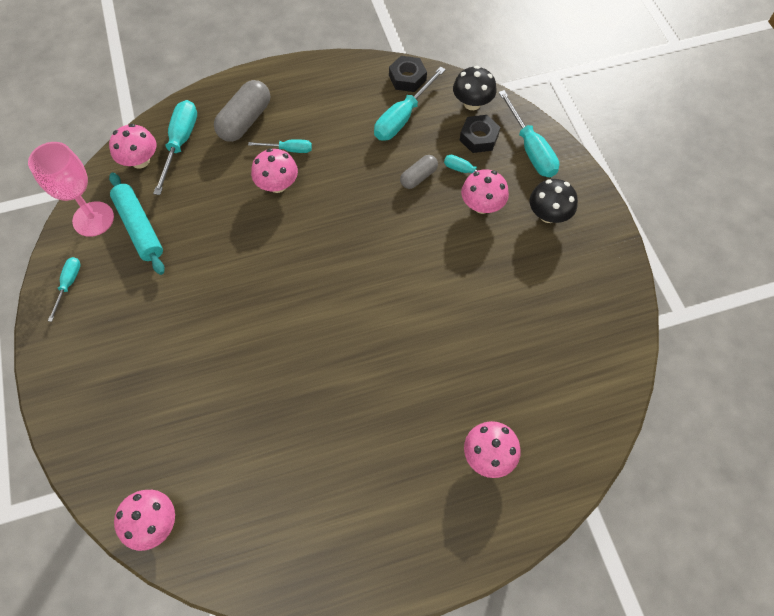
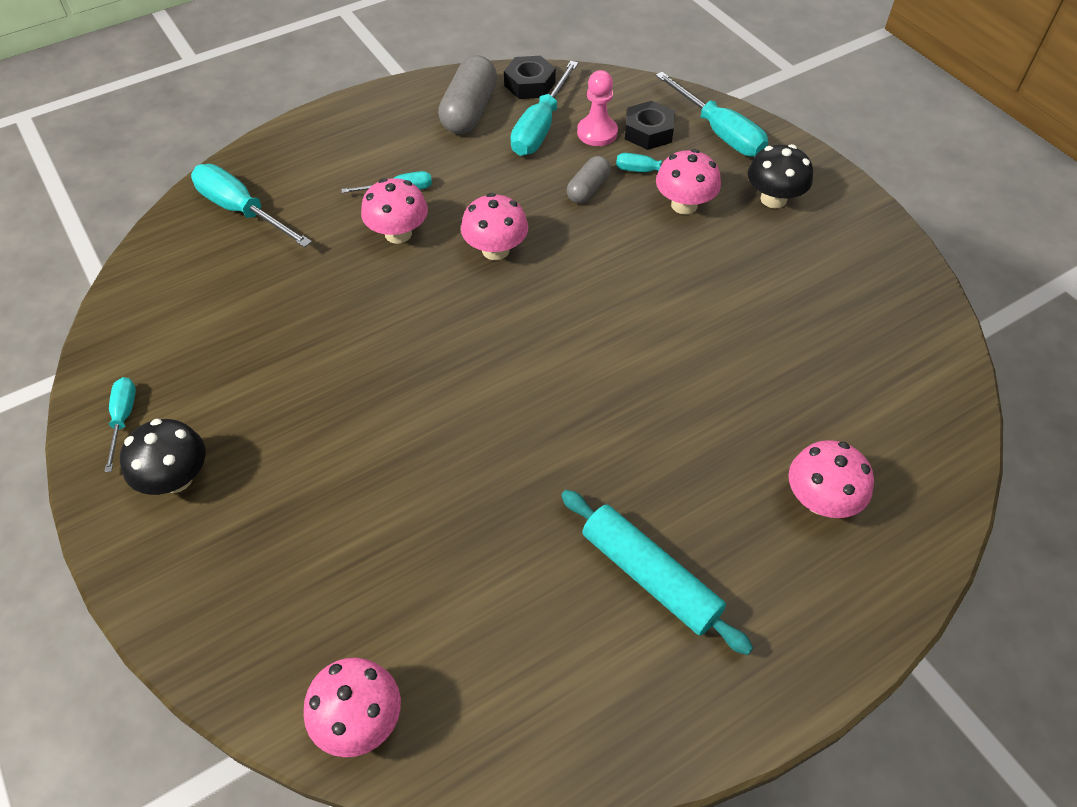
camera: 15 degrees left, 10 degrees down
(93, 219) = (138, 327): pink goblet -> none
(140, 160) = (188, 242): pink mushroom -> pink mushroom (495, 250)
(140, 228) = (213, 324): turquoise rolling pin -> turquoise rolling pin (650, 576)
(180, 143) = (242, 210): turquoise screwdriver -> turquoise screwdriver turned 45 degrees counterclockwise
(245, 121) = (326, 168): grey capsule -> grey capsule (469, 111)
(441, 130) = (597, 133): none -> pink pawn
(472, 103) = (624, 96): black mushroom -> black mushroom (176, 478)

